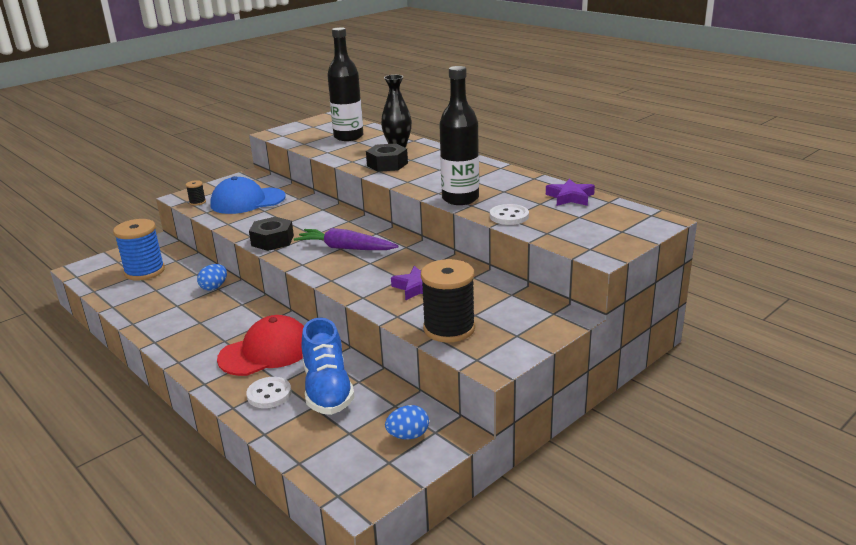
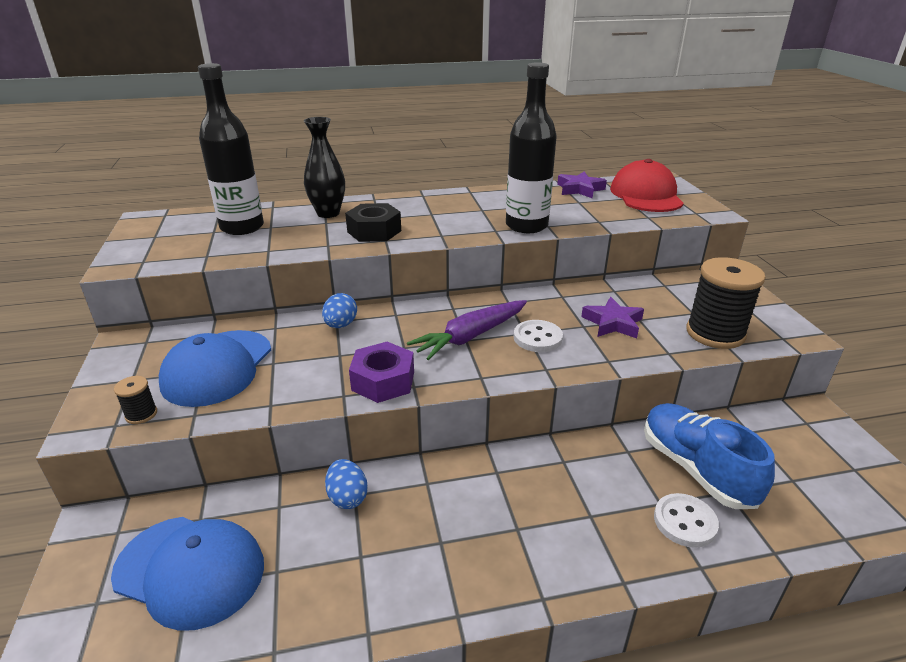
camera: 60 degrees left, 5 degrees up
(144, 271) = (190, 570): blue spool -> blue cap
(266, 352) = (577, 495): red cap -> red cap (646, 195)
(272, 240) = (383, 381): black nut -> purple nut
(327, 389) = (696, 469): blue shoe -> blue shoe turned 135 degrees counterclockwise
(408, 435) = (810, 441): blue egg -> blue egg (341, 325)
(509, 216) = (595, 219): white button -> white button (537, 338)

